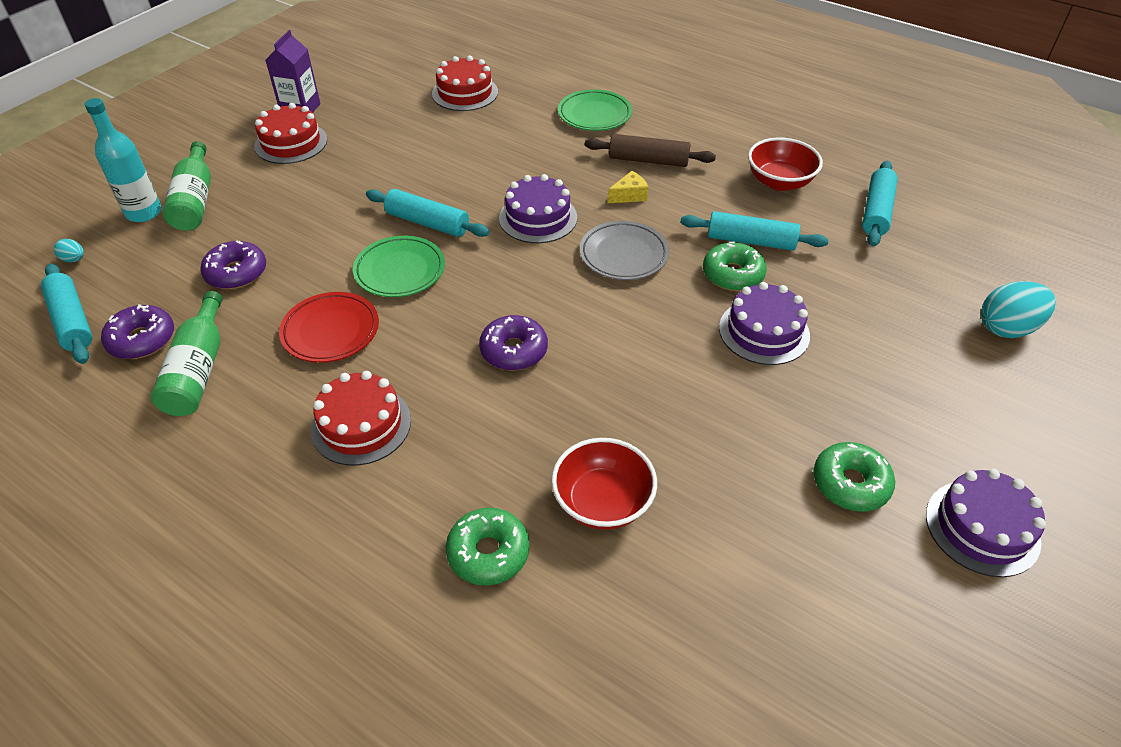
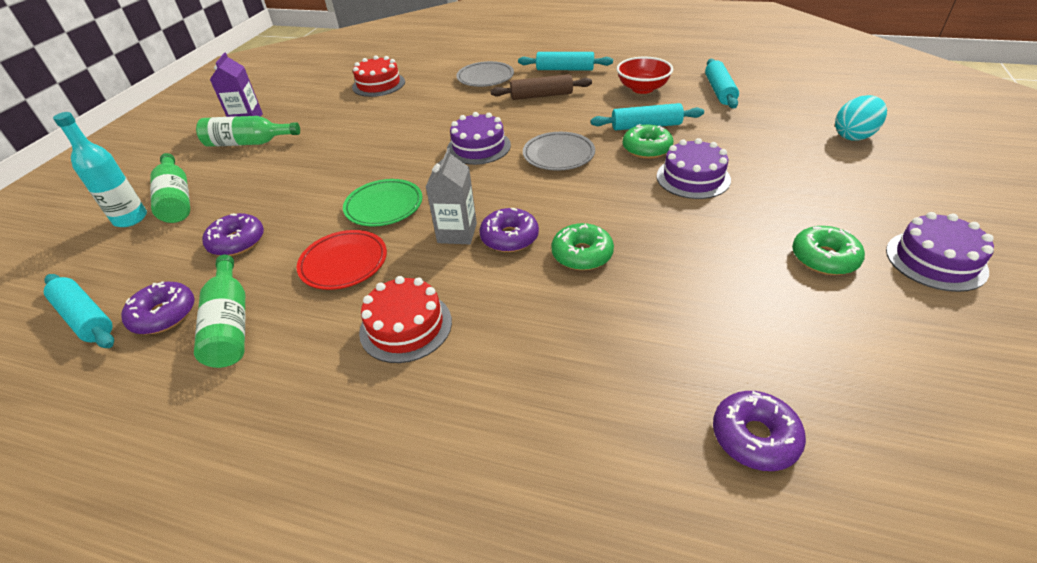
camera: 15 degrees left, 5 degrees down
(74, 259) = (72, 269): turquoise egg -> none
(291, 143) = (248, 143): red cake -> green bottle
(427, 223) = (391, 170): turquoise rolling pin -> turquoise rolling pin (565, 69)
(461, 328) = (457, 233): none -> grey carton
(488, 552) = (574, 394): green donut -> green donut (582, 254)
(594, 115) = (485, 78): green plate -> grey plate
(602, 502) = (647, 326): red bowl -> none
(629, 195) = (540, 119): yellow cheese -> none
(641, 657) = (754, 437): none -> purple donut

